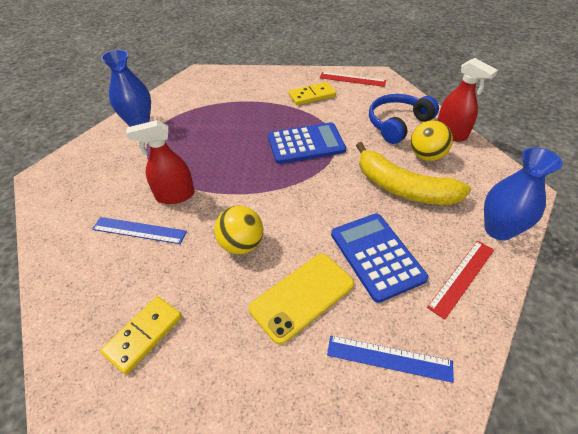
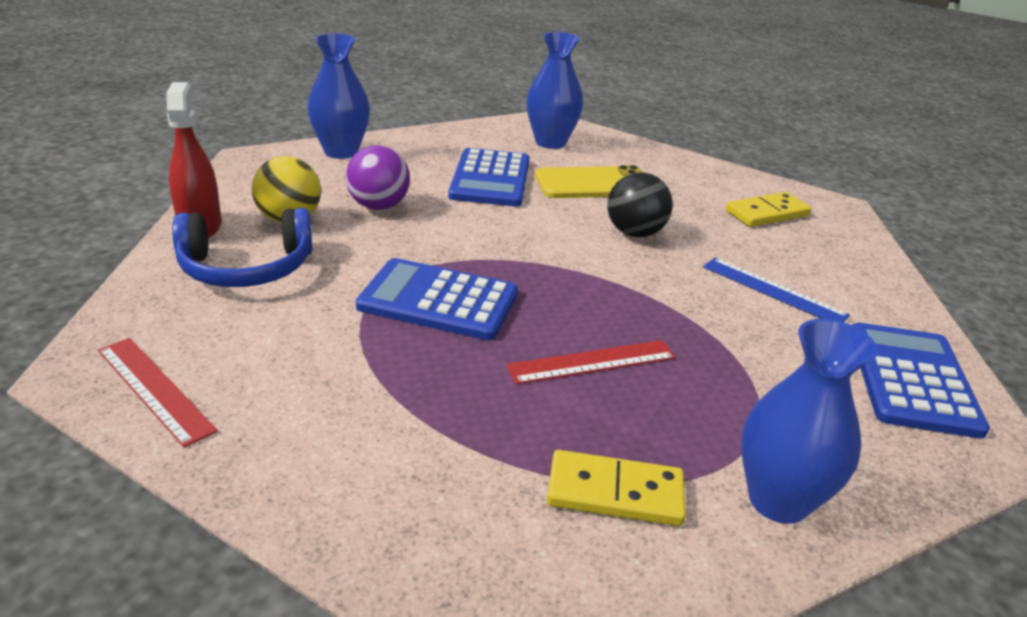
camera: 155 degrees left, 15 degrees down
(68, 196) = (912, 379): none -> blue calculator
(175, 195) = (711, 312): red spray bottle -> none
(241, 244) = (634, 233): yellow ball -> black ball
(312, 95) = (305, 388): yellow domino -> yellow domino (615, 493)
(389, 358) = (550, 142): blue ruler -> blue vase
(403, 188) = (378, 206): yellow banana -> purple ball
(462, 277) = (431, 146): red ruler -> red ruler (592, 362)

